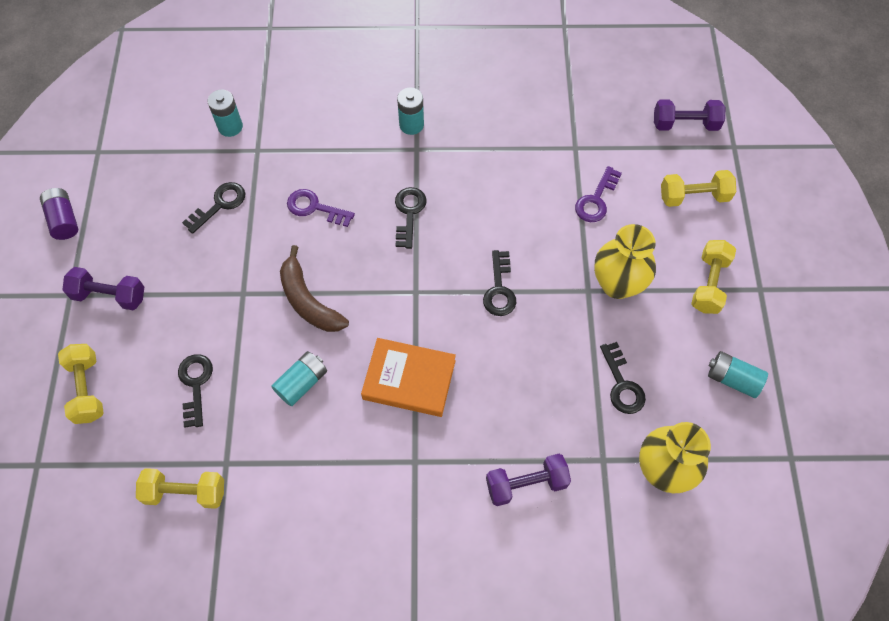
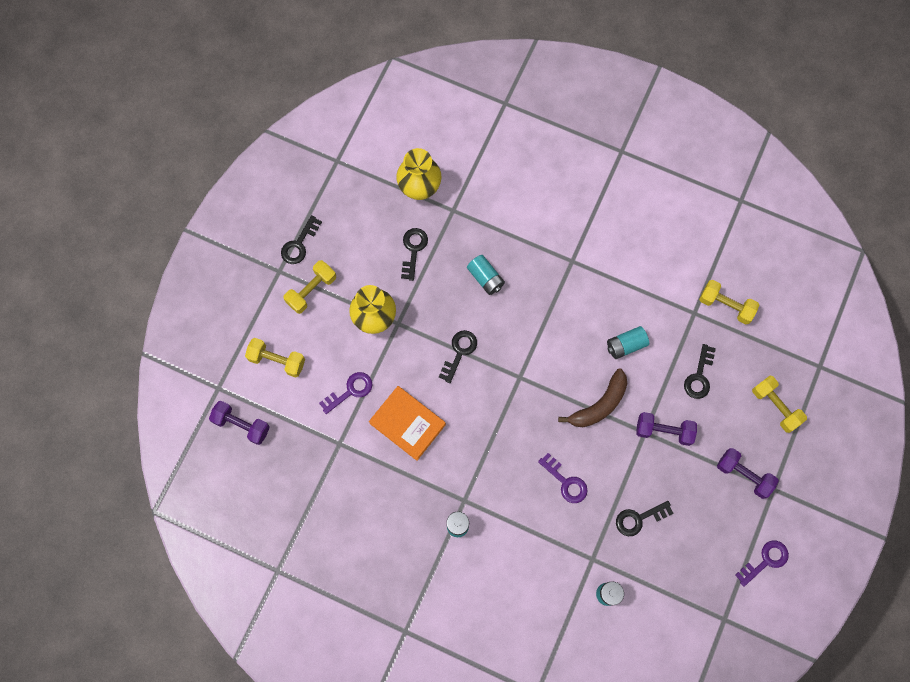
camera: 155 degrees left, 10 degrees up
(64, 220) = (765, 560): purple battery -> purple key
(87, 389) = (775, 406): yellow dumbbell -> yellow dumbbell turned 45 degrees counterclockwise
(308, 301) = (599, 405): brown banana -> brown banana turned 60 degrees clockwise
(409, 213) = (496, 444): black key -> black key (299, 244)
(409, 379) = (552, 315): orange book -> orange book (407, 424)
(526, 484) = (508, 217): purple dumbbell -> purple dumbbell (664, 431)
(732, 379) = (340, 221): turquoise battery -> turquoise battery (485, 278)

